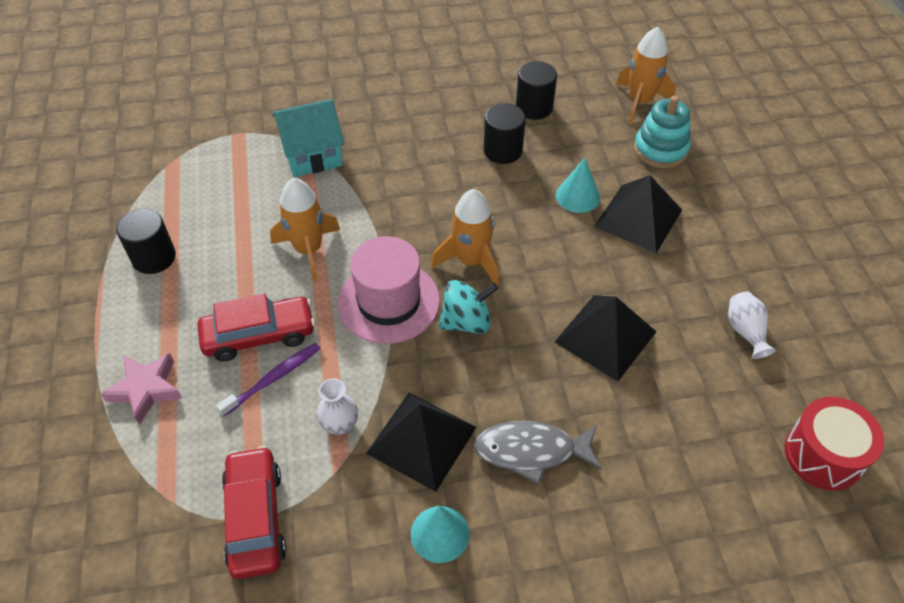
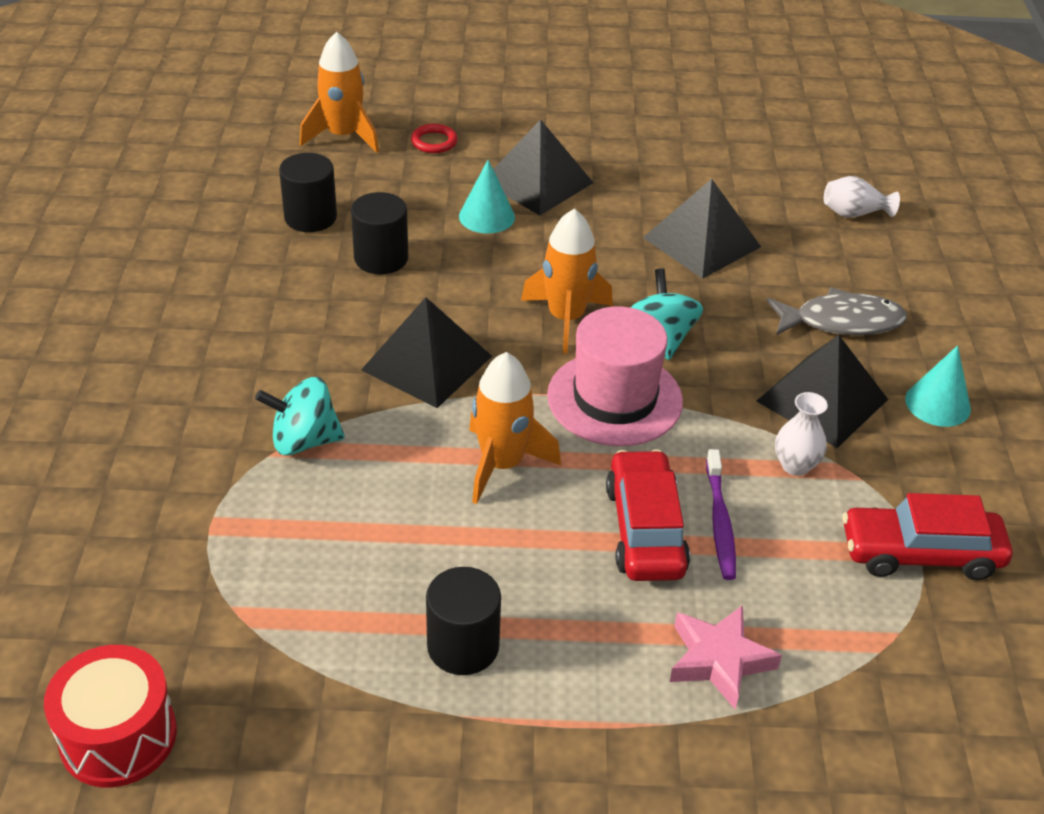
camera: 80 degrees left, 10 degrees down
(273, 379) = (720, 521): purple toothbrush -> purple toothbrush turned 150 degrees counterclockwise
(312, 154) = (304, 441): turquoise house -> turquoise spinning top
(399, 195) = (427, 363): none -> black pyramid
(531, 451) = (841, 322): grey fish -> grey fish turned 105 degrees counterclockwise
(660, 149) = (434, 142): turquoise stacking toy -> red ring
(745, 331) = (712, 155): white vase -> white vase (854, 213)
(823, 455) = (855, 151): red drum -> red drum (118, 736)

